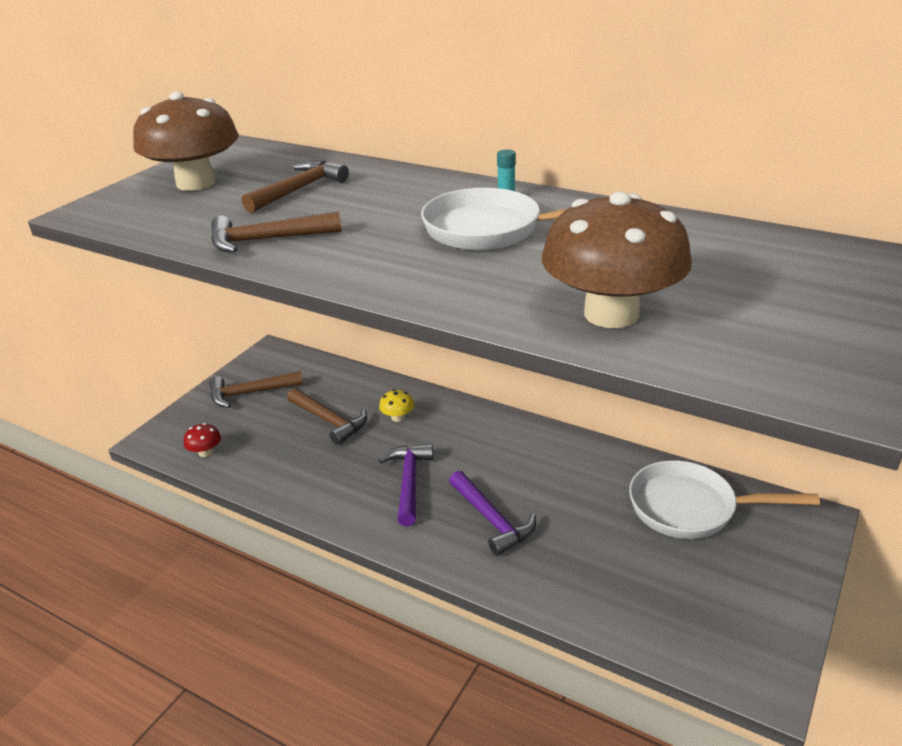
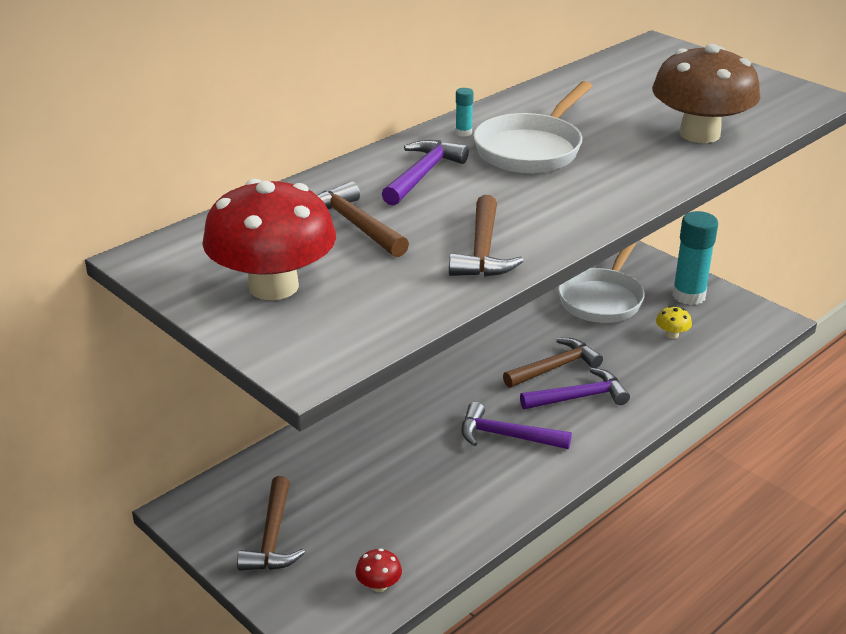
camera: 75 degrees left, 0 degrees up
(196, 183) = (273, 286): brown mushroom -> red mushroom
(330, 421) = (373, 476): brown hammer -> brown hammer (555, 367)
(397, 417) = (395, 426): yellow mushroom -> yellow mushroom (672, 335)
(405, 196) = (423, 174): none -> purple hammer
(758, 584) = (688, 296): none -> turquoise glue stick

